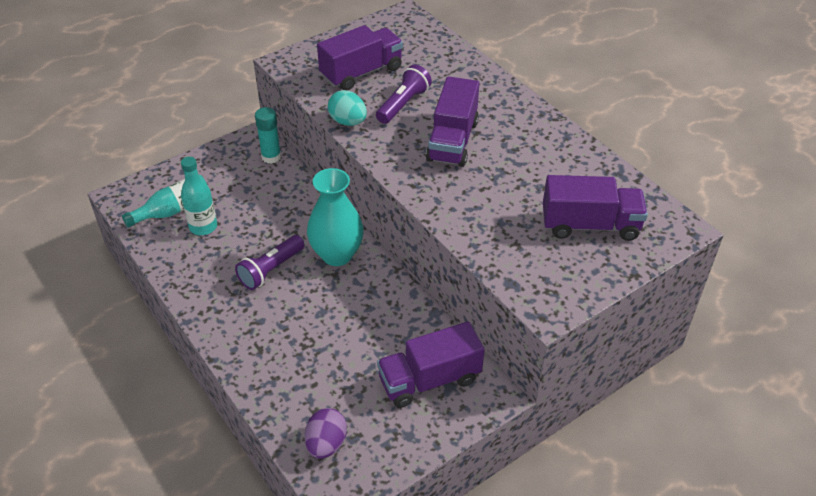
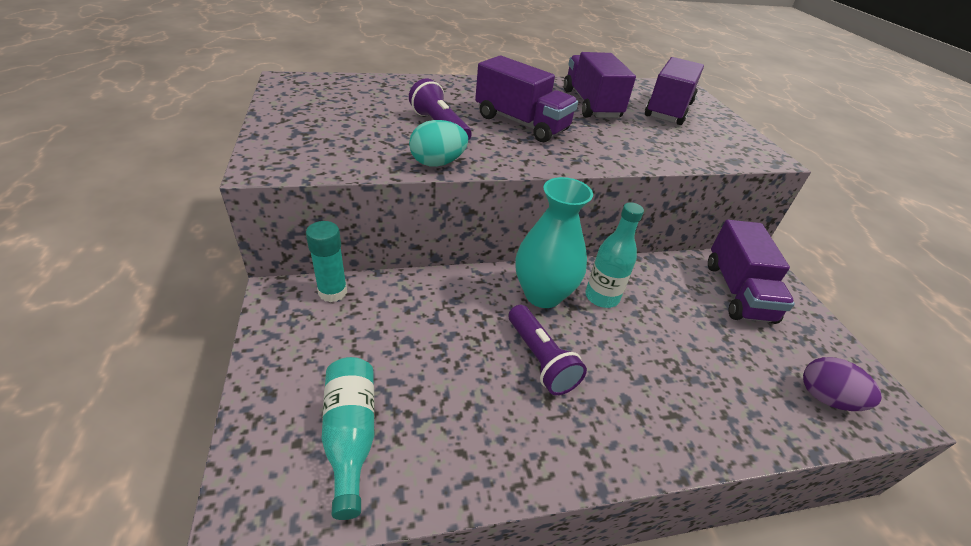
camera: 70 degrees left, 5 degrees down
(203, 227) = (415, 407): turquoise bottle -> turquoise bottle (601, 297)
(361, 72) = (356, 129): purple truck -> purple truck (591, 104)

